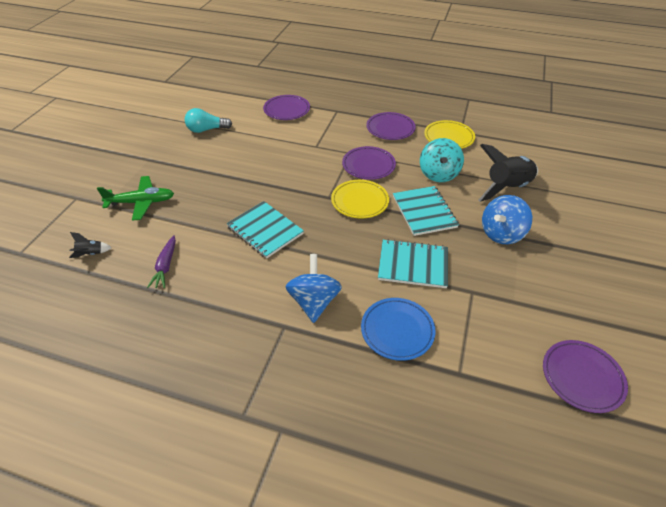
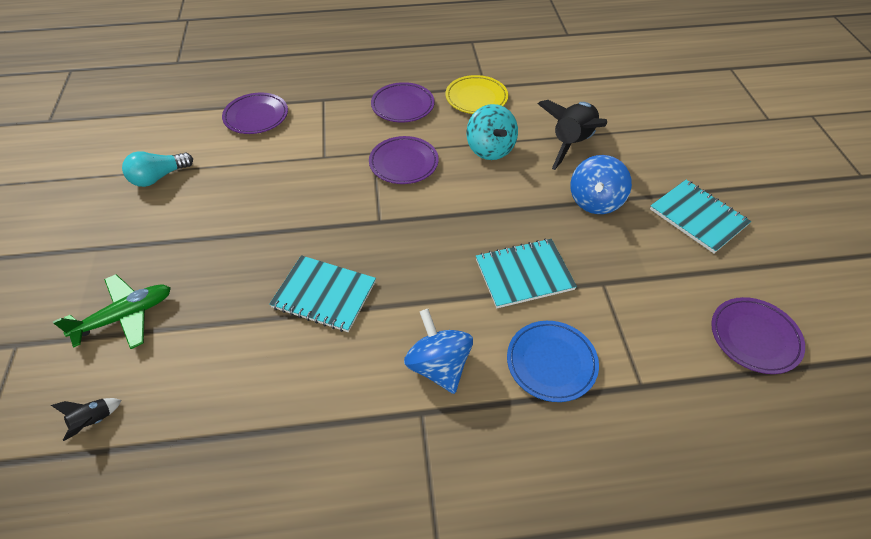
camera: 25 degrees left, 5 degrees up
(166, 266) = (218, 396): purple carrot -> none
(360, 201) = (419, 214): yellow plate -> none
(424, 212) = (500, 203): turquoise notebook -> turquoise notebook (698, 217)

